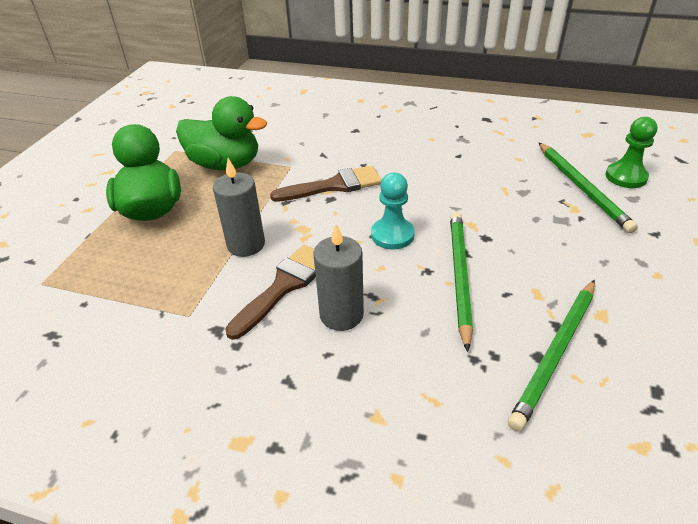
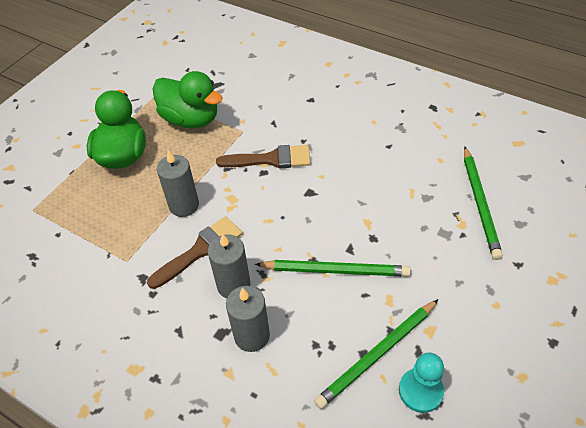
camera: 15 degrees right, 10 degrees up
(389, 366) = (252, 336): none -> grey candle
(392, 235) = (299, 220): turquoise pawn -> turquoise pawn (420, 391)
(459, 276) = (335, 270): green pencil -> green pencil turned 75 degrees clockwise
(626, 177) = (526, 199): green pawn -> none

